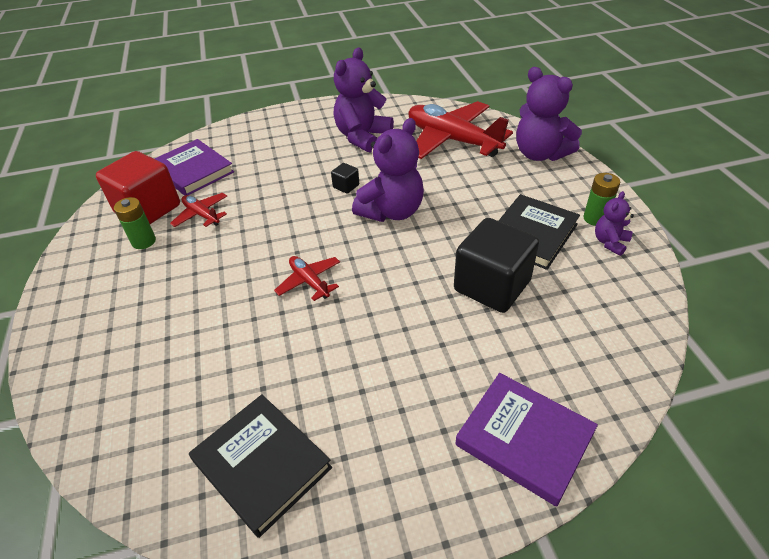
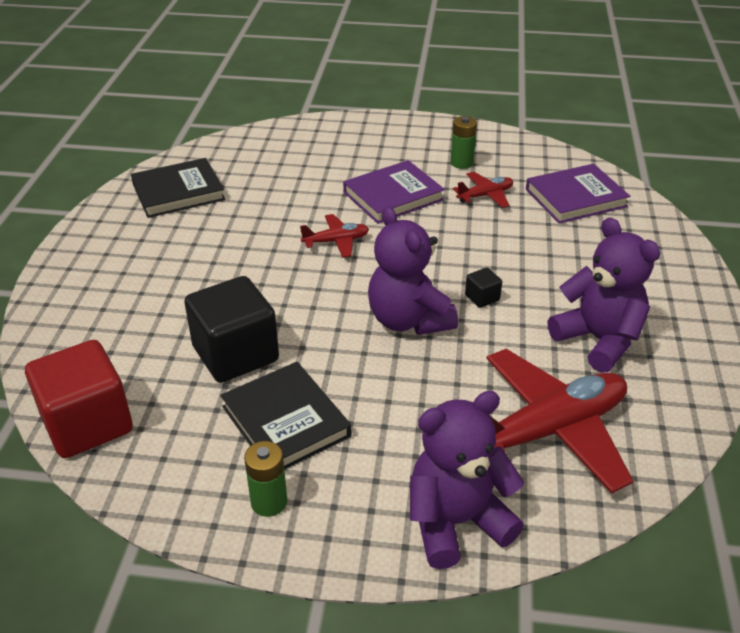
camera: 110 degrees right, 5 degrees down
(148, 209) = (514, 167): red cube -> red cube (87, 424)
(524, 439) = (75, 308): purple book -> purple book (393, 196)
(610, 242) = (217, 490): purple teddy bear -> none

